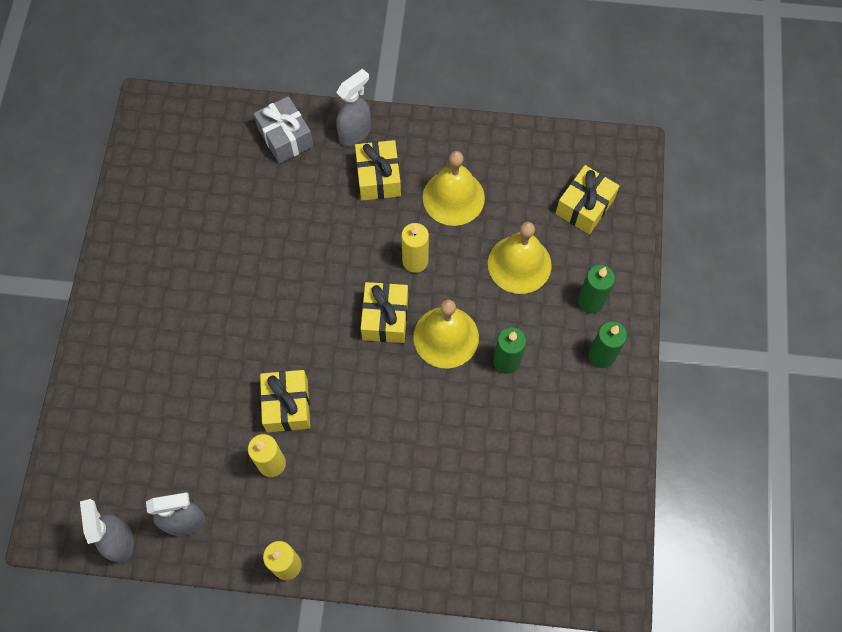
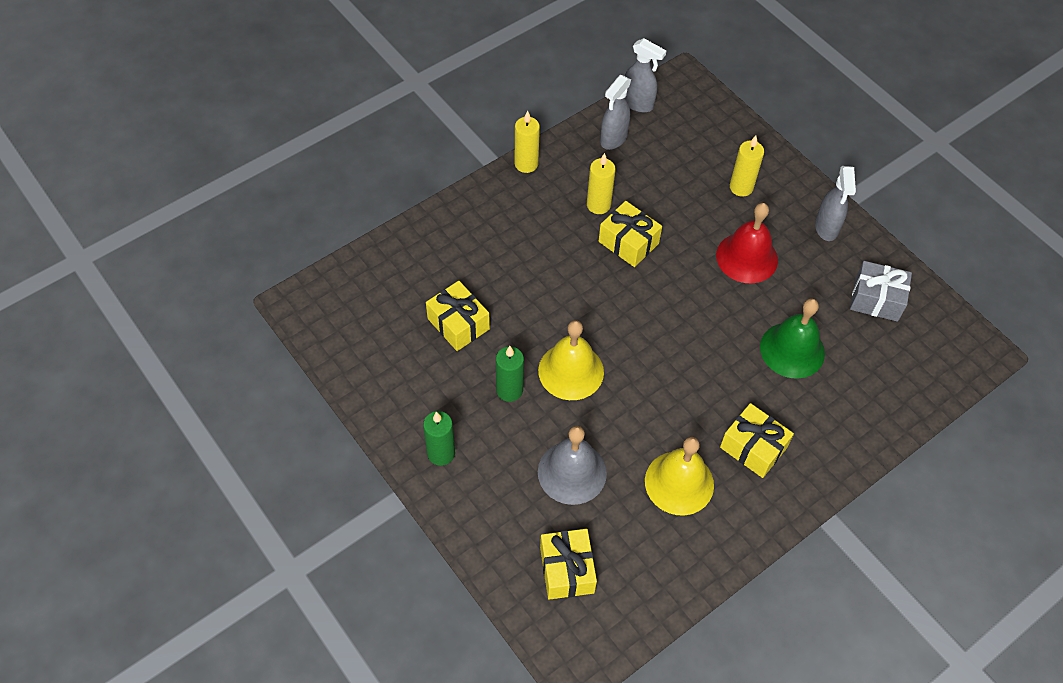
camera: 135 degrees right, 10 degrees down
(213, 311) = (747, 257): none -> red bell
(271, 216) = (792, 350): none -> green bell
(285, 137) = (858, 417): grey gift -> grey gift (876, 299)
(355, 133) = (814, 469): grey spray bottle -> grey spray bottle (826, 228)
(385, 318) = (628, 348): yellow gift -> yellow gift (458, 324)
(415, 261) = (652, 406): yellow candle -> yellow candle (741, 187)
(519, 264) = (572, 472): yellow bell -> grey bell
(590, 301) = (487, 490): green candle -> none

